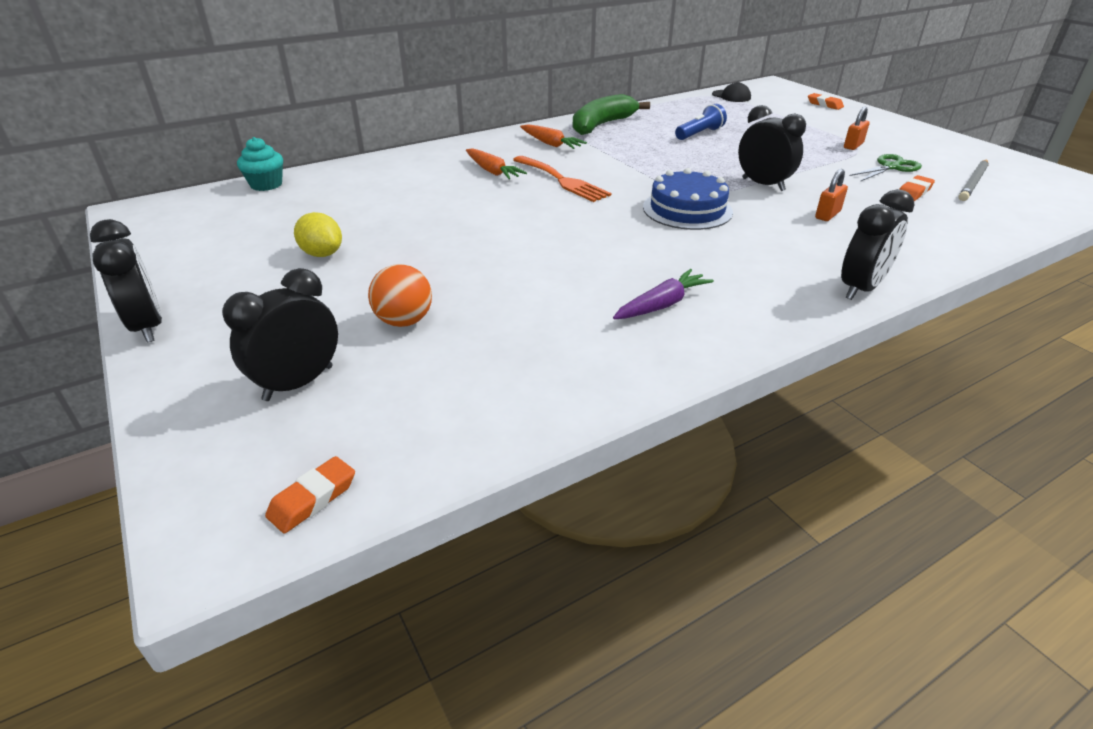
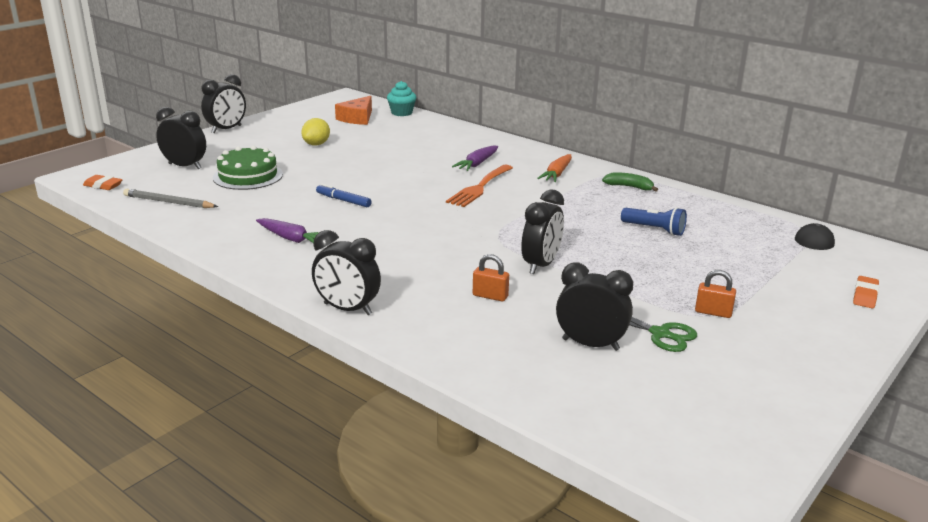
camera: 70 degrees right, 10 degrees down
(247, 214) = (357, 118): none -> orange cheese
(404, 321) = (248, 176): orange ball -> green cake
(492, 171) = (477, 164): orange carrot -> purple carrot
(552, 257) = (343, 200): none -> blue marker
(602, 125) = (629, 187): green banana -> green banana, size x0.53
(687, 209) = (456, 236): blue cake -> none
(914, 192) = (590, 344): orange eraser -> black clock
(973, 182) = (659, 386): grey pencil -> grey pencil (169, 202)

